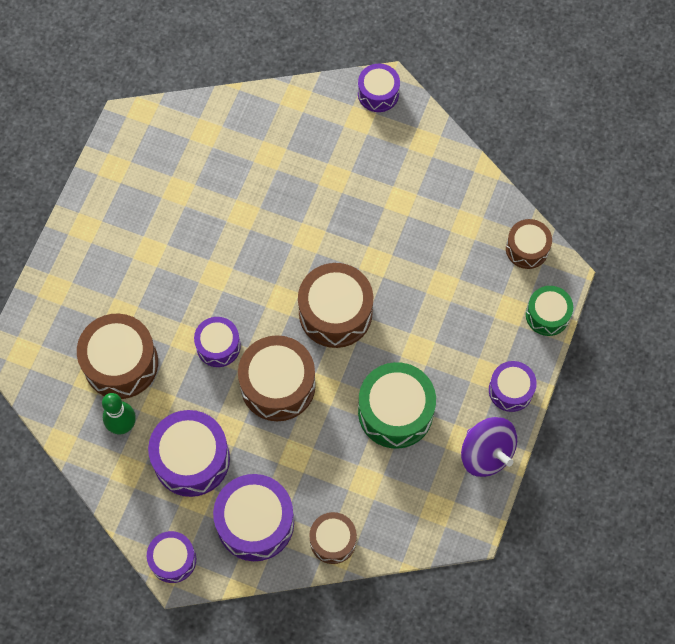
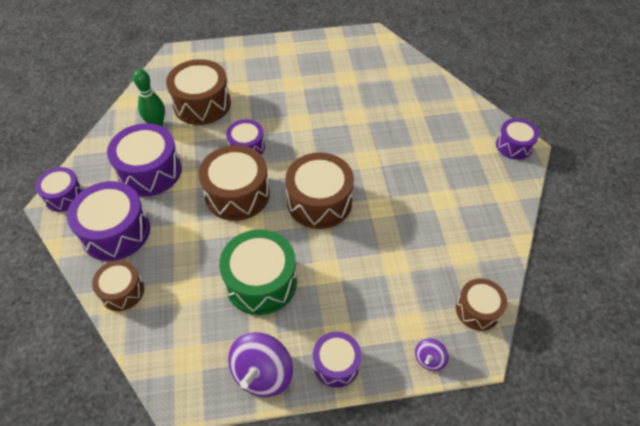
camera: 60 degrees right, 15 degrees down
(547, 315) = (429, 359): green drum -> purple spinning top

